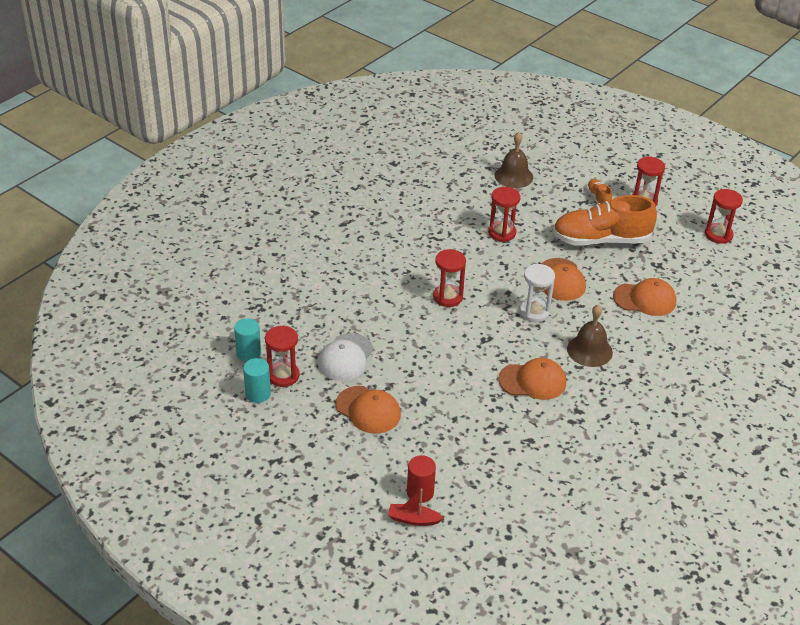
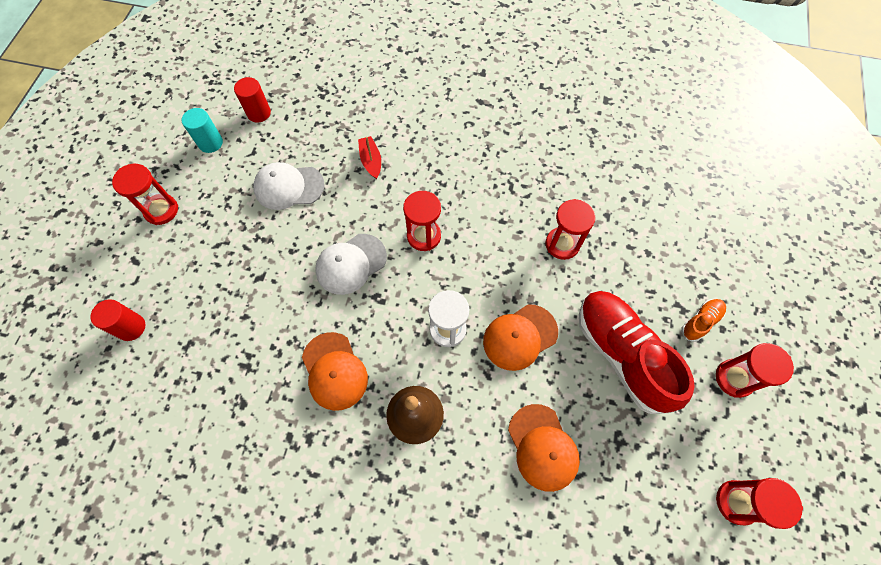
camera: 65 degrees right, 25 degrees up
(248, 353) = (259, 113): turquoise cylinder -> red cylinder
(283, 375) = (242, 150): red hourglass -> red hourglass (161, 210)
(368, 410) = (225, 236): orange cap -> none
(413, 519) = (94, 336): red boat -> red boat (371, 161)
(446, 344) = (351, 264): none -> white cap
(513, 176) = (672, 216): brown bell -> none
(601, 240) = (621, 354): orange shoe -> red shoe

